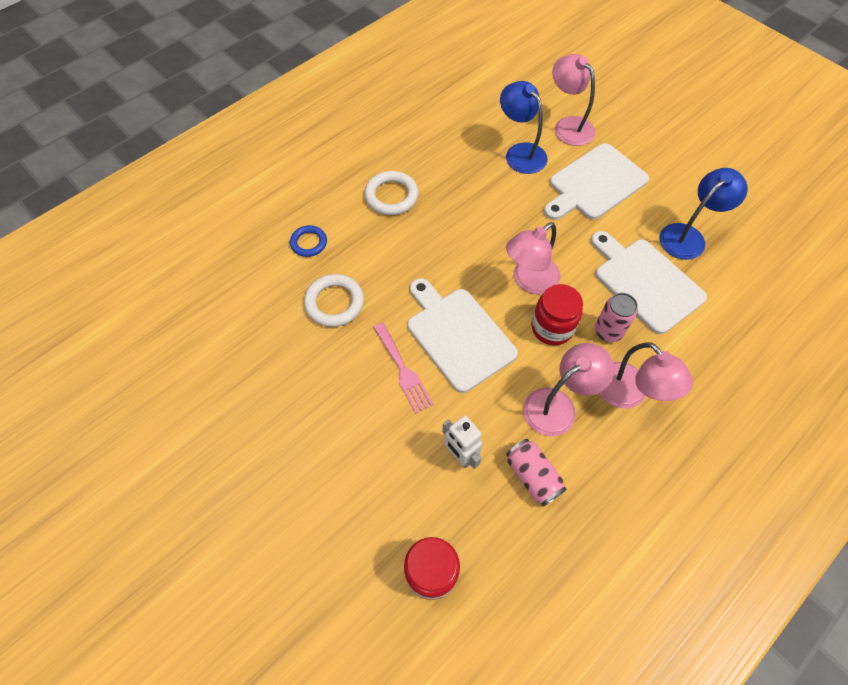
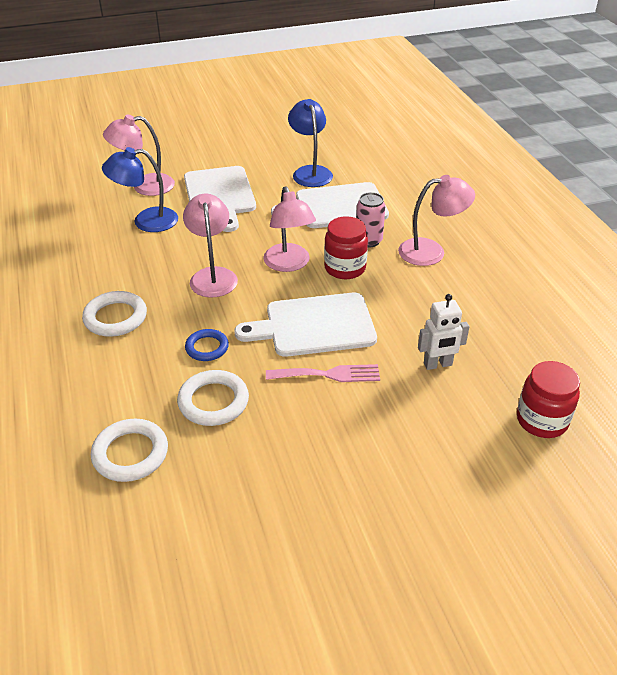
camera: 65 degrees left, 20 degrees down
(263, 277) = (130, 453): none -> white ring
(309, 243) = (118, 400): blue ring -> blue ring (207, 347)
(532, 476) = (478, 328): pink can -> none
(558, 405) = (420, 291): pink lamp -> pink lamp (213, 276)

